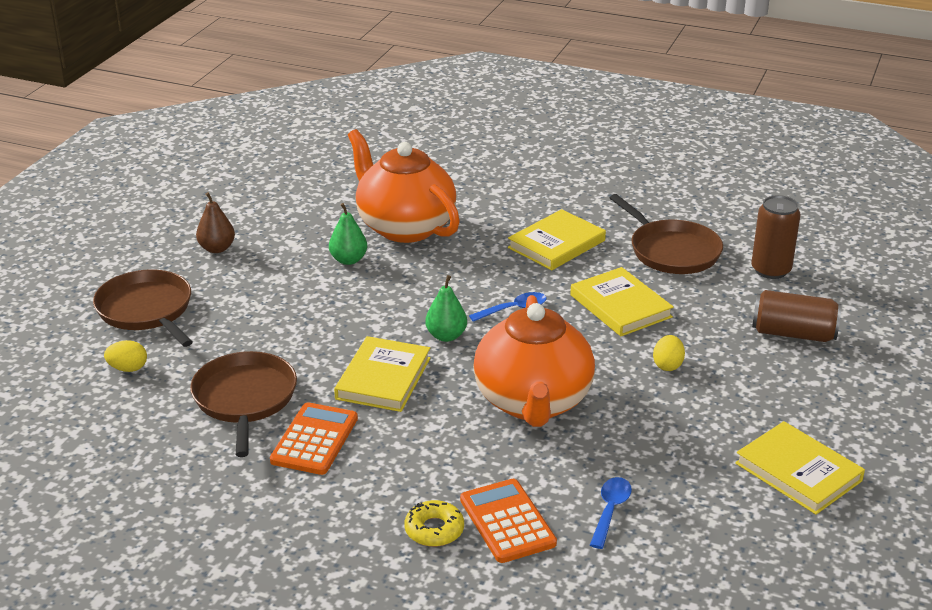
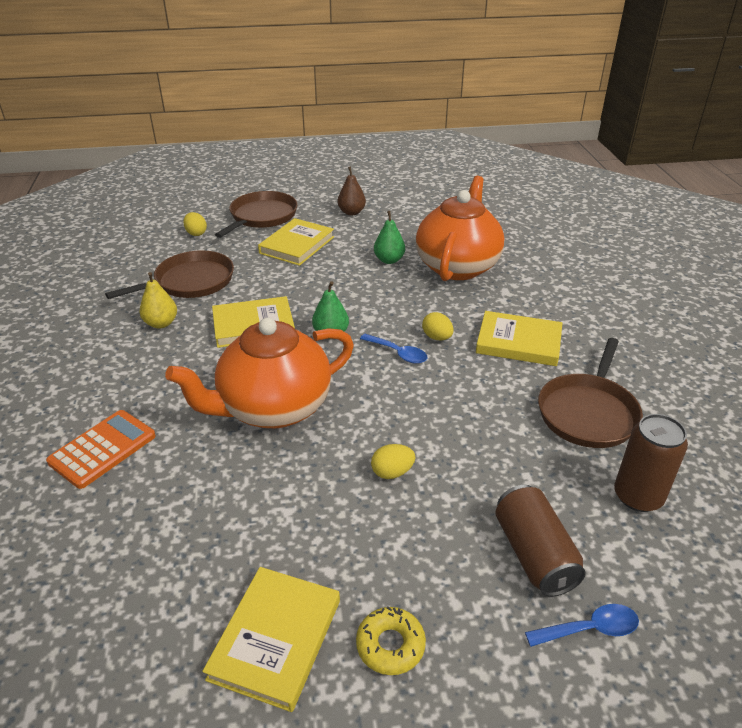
camera: 60 degrees right, 5 degrees up
(314, 439) = (161, 323): orange calculator -> yellow pear
(434, 530) = (78, 414): yellow donut -> yellow donut (390, 645)
(510, 281) = (437, 337): none -> yellow egg
(610, 510) = (143, 507): blue spoon -> blue spoon (590, 629)
(620, 306) = (461, 410): yellow book -> yellow book (297, 245)

